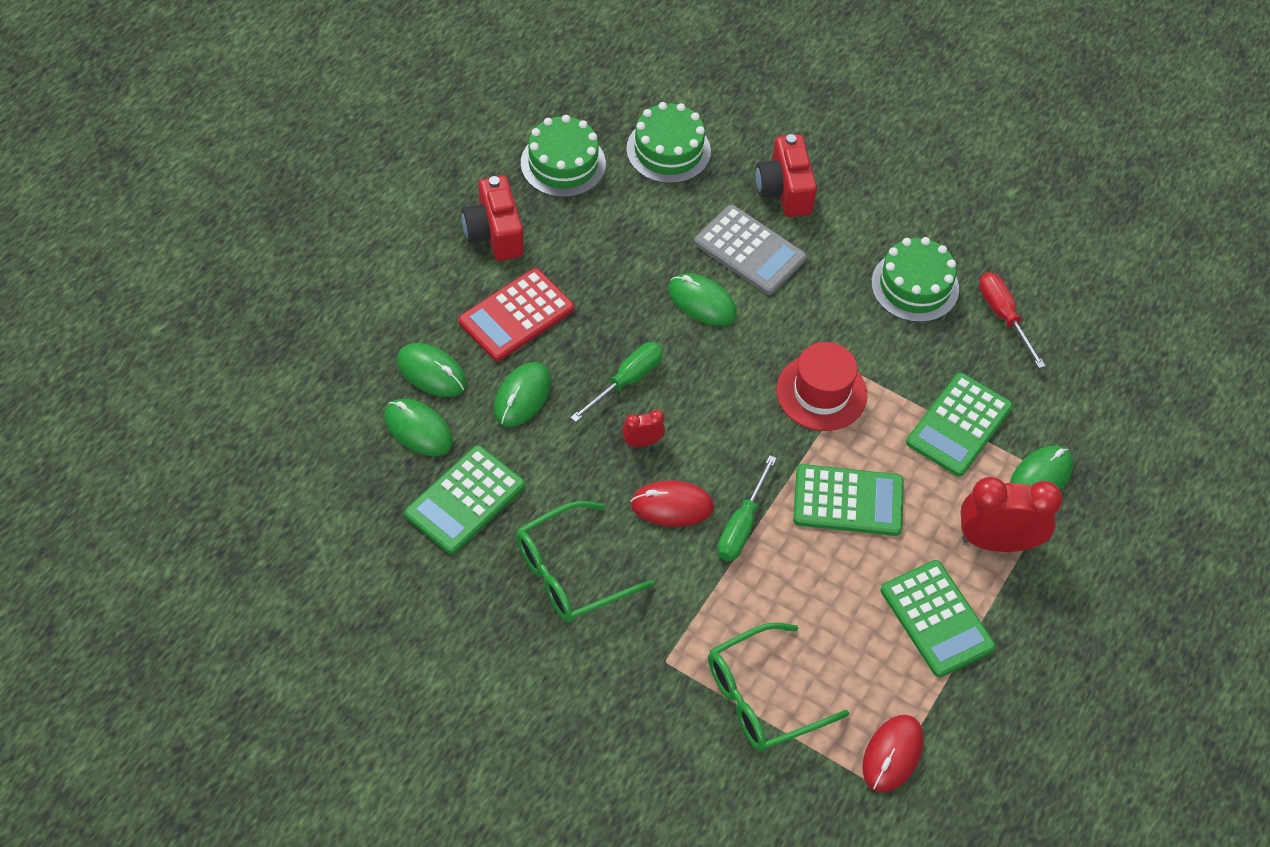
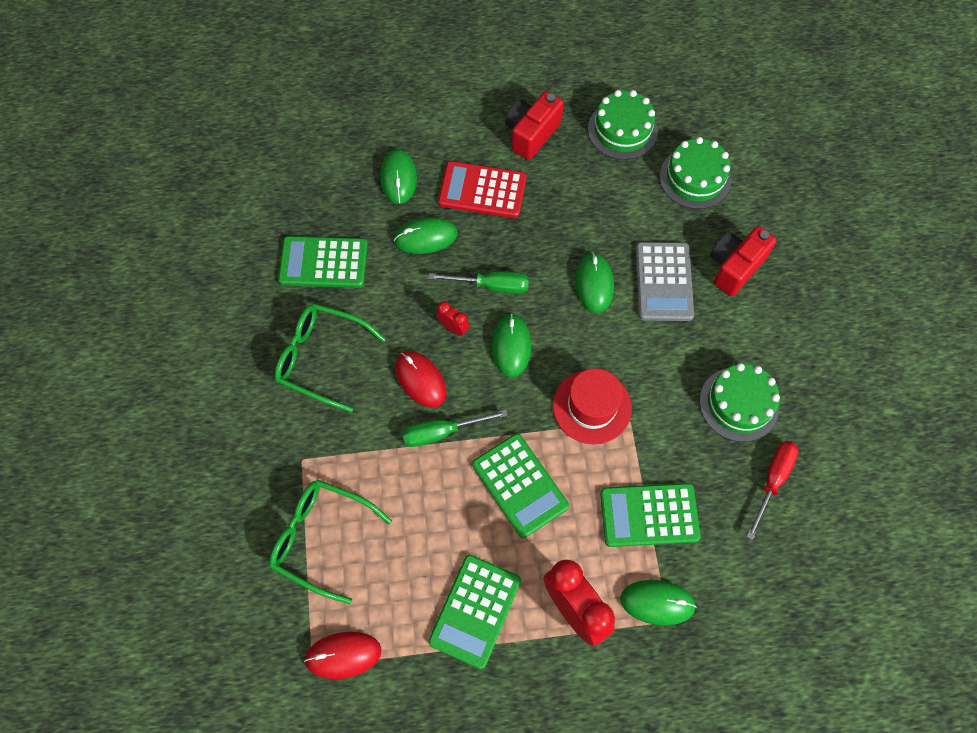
camera: 55 degrees right, 10 degrees up
(418, 429) = (352, 201): green mouse -> green mouse (511, 346)

